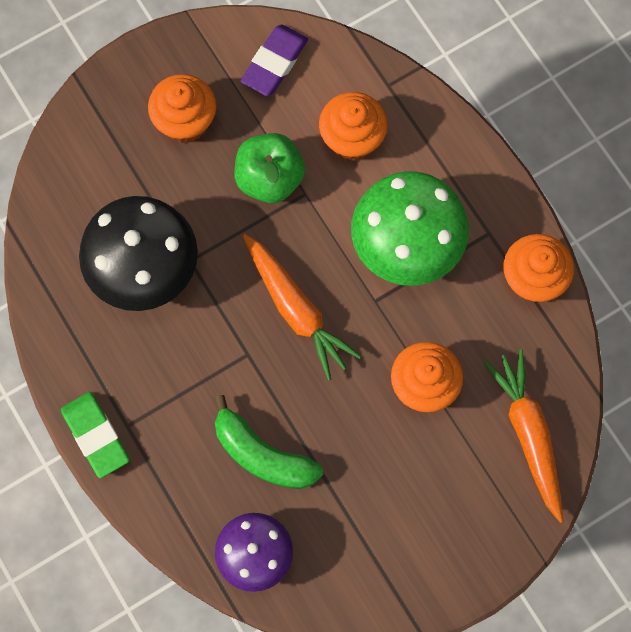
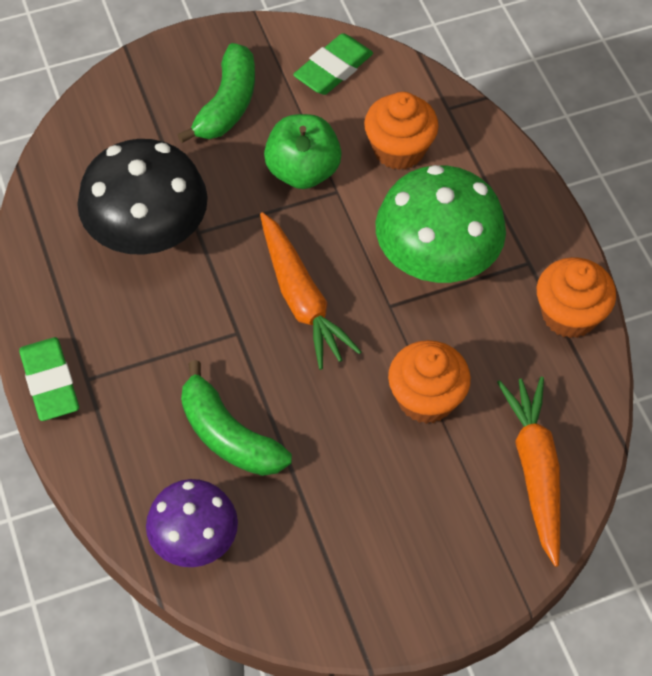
camera: 10 degrees right, 15 degrees down
(185, 121) = (227, 105): orange cupcake -> green banana
(275, 63) = (333, 69): purple eraser -> green eraser

